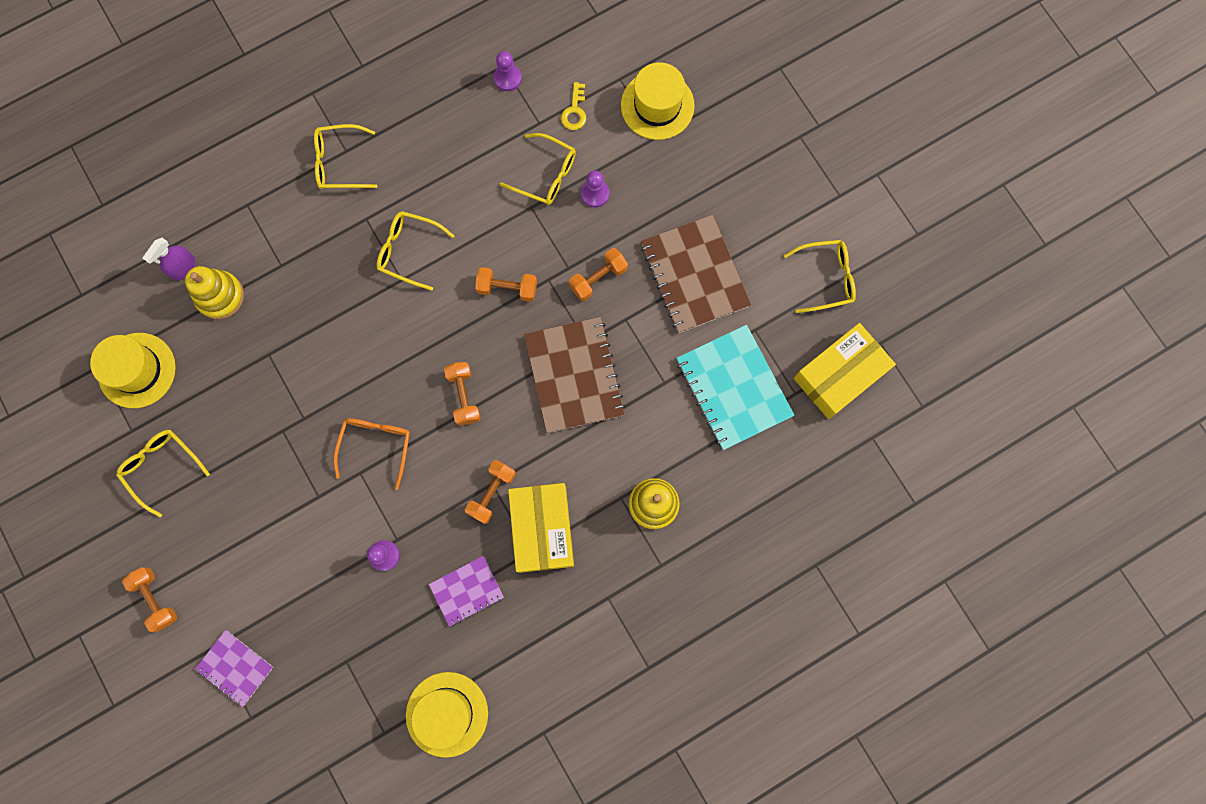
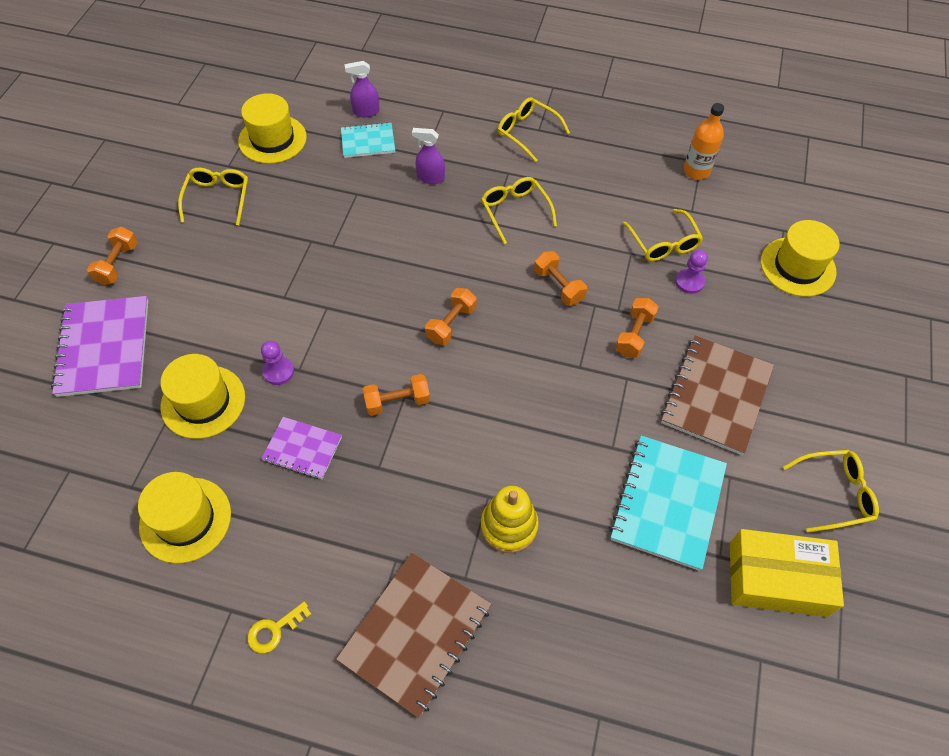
camera: 45 degrees right, 20 degrees down
(220, 296) = (368, 142): yellow stacking toy -> turquoise notebook
(235, 667) = (104, 347): purple notebook -> purple notebook, size x1.75
(310, 282) = (430, 178): none -> purple spray bottle
(358, 630) = (203, 401): none -> yellow hat
(376, 446) = (356, 301): orange glasses -> none
(507, 78) = (696, 171): purple pawn -> orange bottle
(542, 529) = (404, 460): yellow box -> none
(574, 111) = (727, 223): yellow key -> yellow key (274, 630)
(574, 376) = (545, 380): brown notebook -> brown notebook (415, 633)
(598, 278) = (634, 335): orange dumbbell -> orange dumbbell turned 75 degrees counterclockwise
(826, 278) = (835, 493): yellow glasses -> yellow glasses turned 45 degrees counterclockwise

